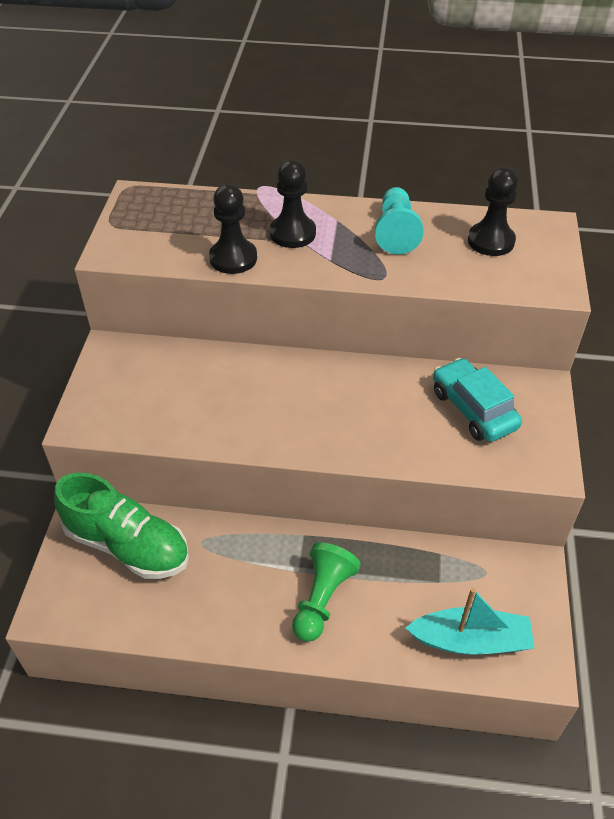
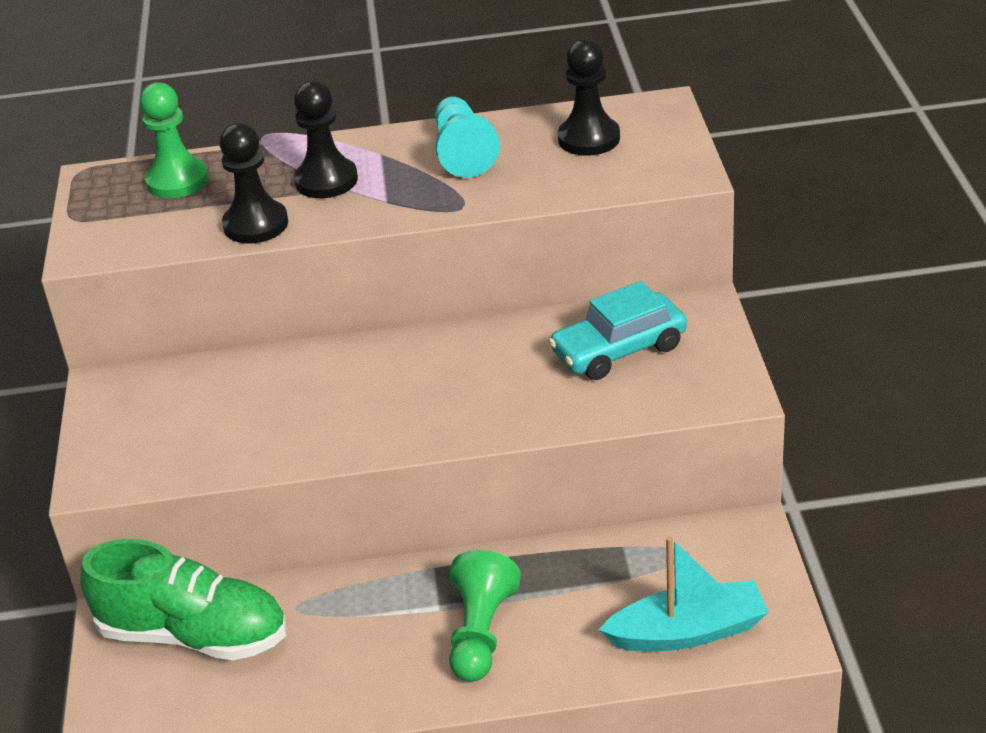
camera: 10 degrees left, 10 degrees down
(190, 210) = (177, 181): none -> green pawn
(473, 409) = (619, 350): turquoise car -> turquoise car turned 75 degrees counterclockwise

